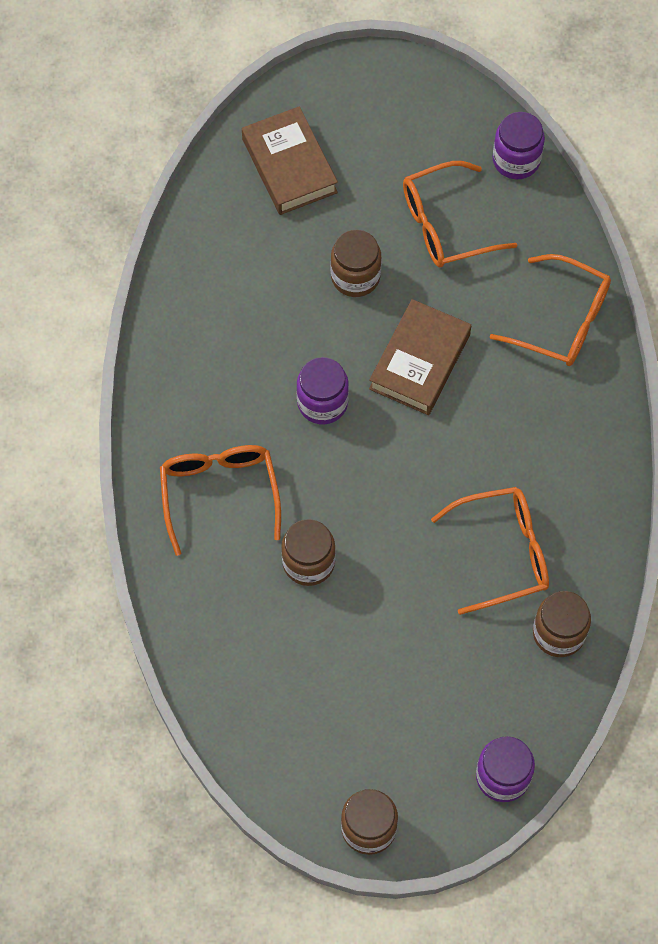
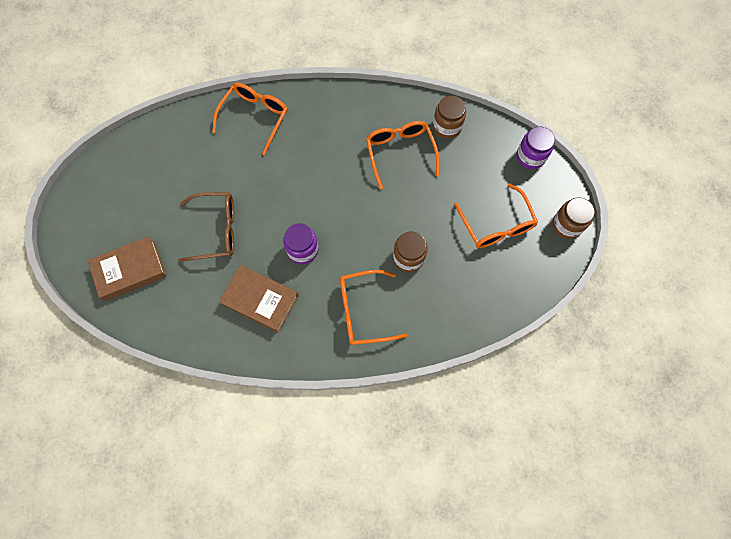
camera: 90 degrees left, 5 degrees up
(355, 276) = (216, 230): brown jar -> brown glasses
(419, 361) = (277, 194): brown book -> brown book (260, 300)
(446, 225) = (184, 177): orange glasses -> orange glasses (496, 224)
(516, 160) = (143, 138): purple jar -> none

